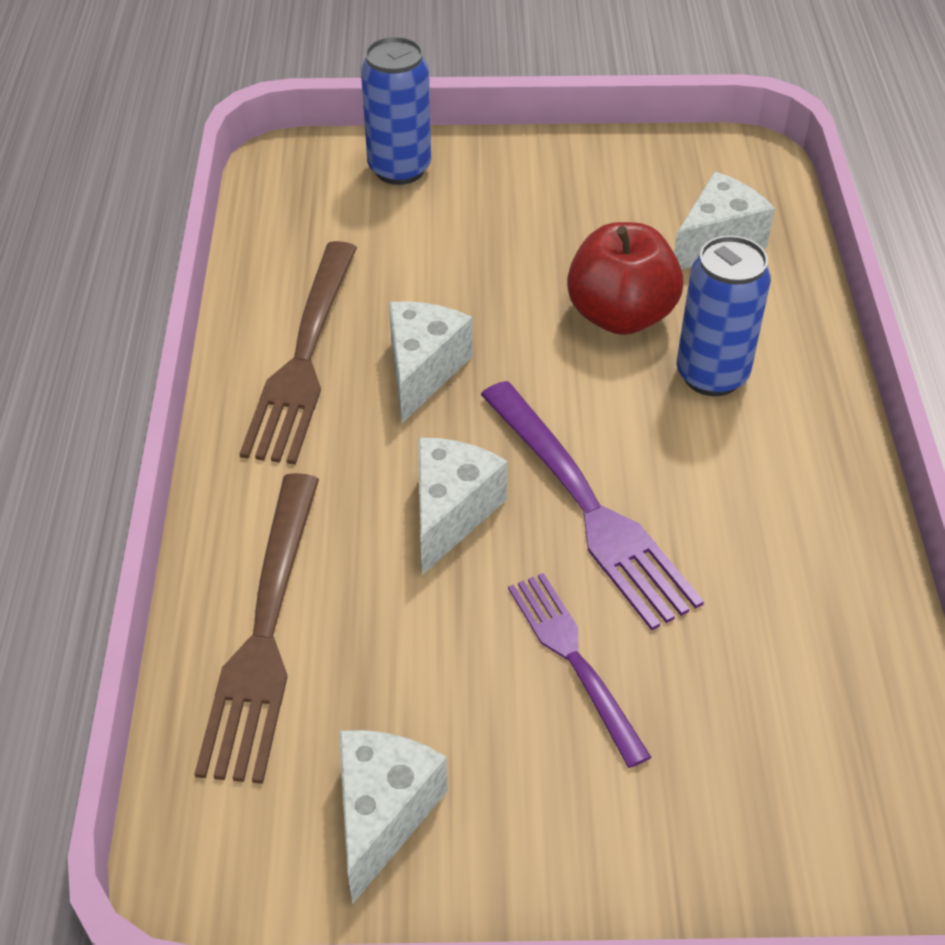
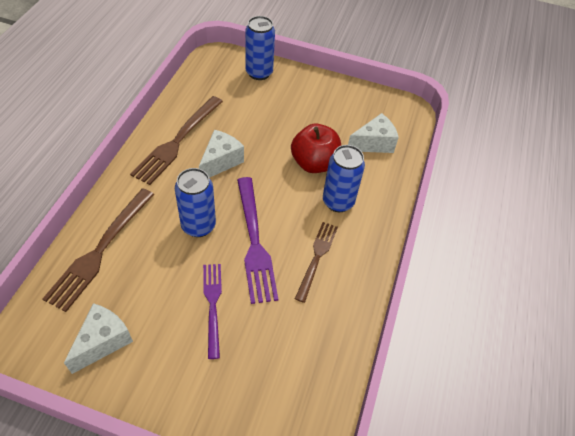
camera: 15 degrees right, 5 degrees up
(451, 513) = (198, 226): white cheese -> blue can
(732, 496) = (317, 257): none -> brown fork

